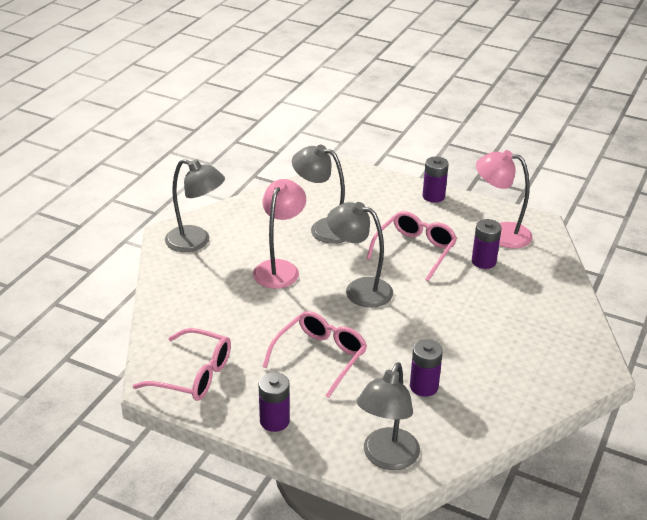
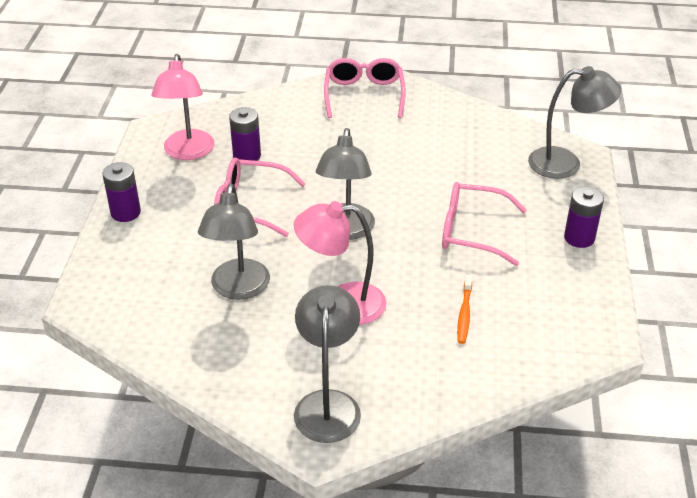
camera: 110 degrees left, 5 degrees up
(194, 375) = (566, 314): pink glasses -> pink glasses (364, 95)
(231, 322) = (464, 314): none -> orange toothbrush
(424, 386) = (464, 160): purple battery -> none

